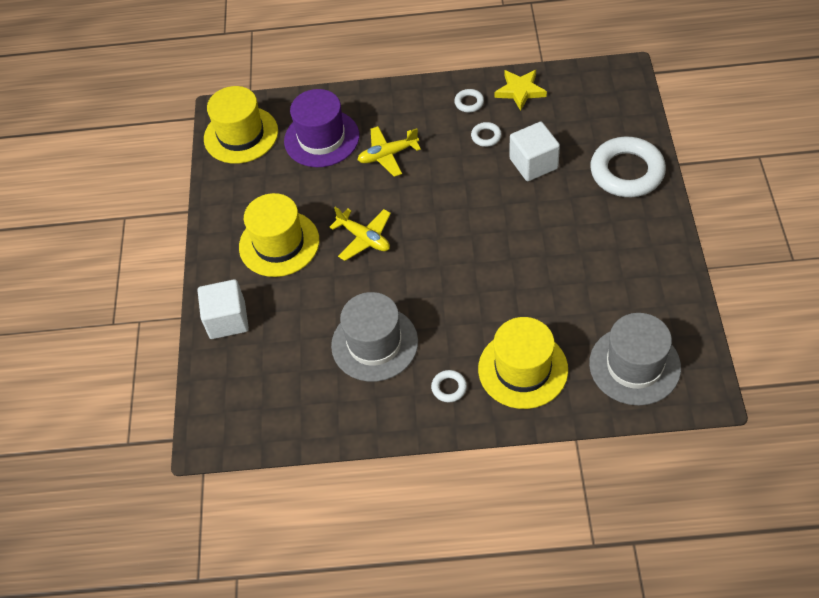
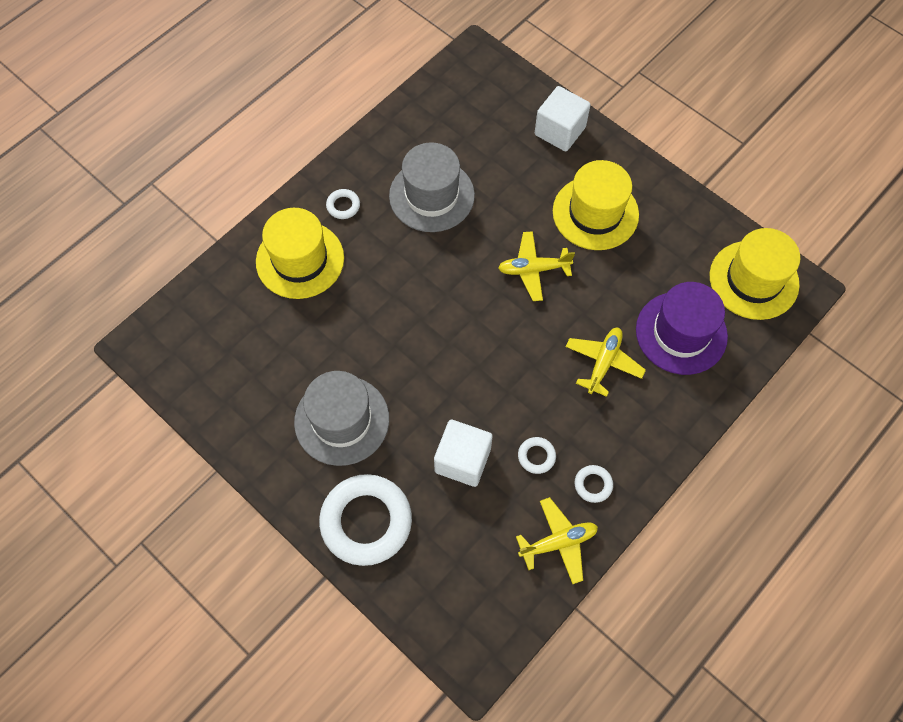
camera: 130 degrees right, 10 degrees up
(520, 91) = (558, 542): yellow star -> yellow plane
(634, 365) = (213, 327): grey hat -> grey hat (342, 420)

